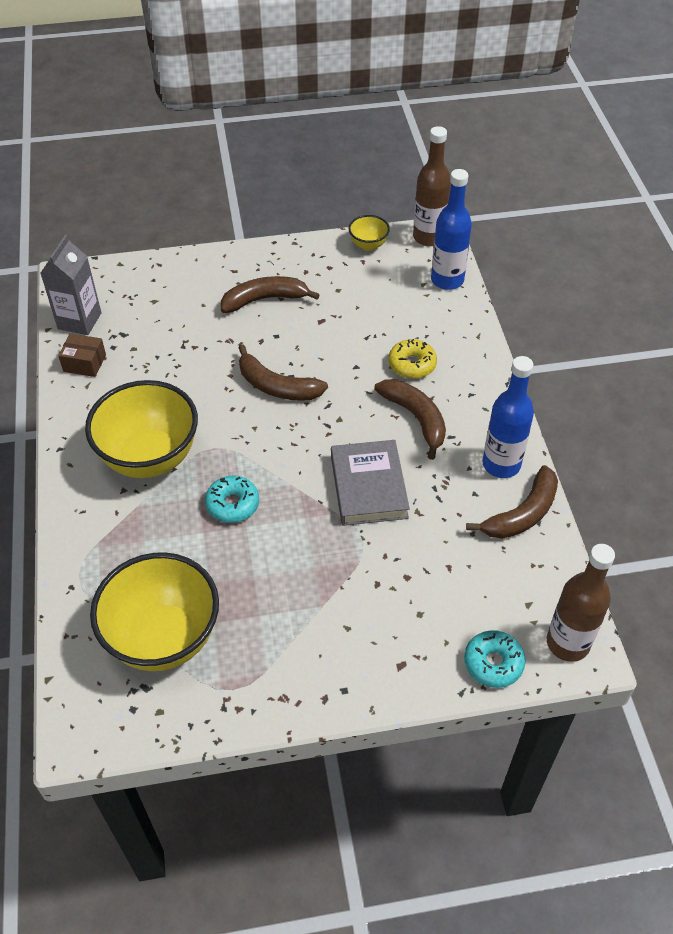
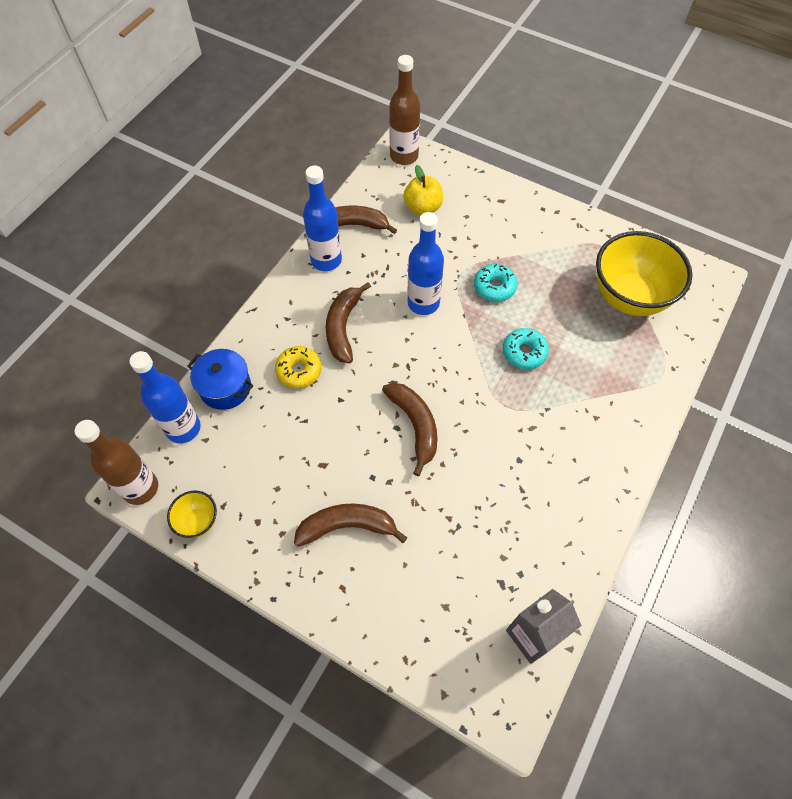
camera: 140 degrees left, 10 degrees up
(84, 363) = (557, 573): brown box -> none
(150, 458) = (559, 430): yellow bowl -> none
(264, 299) = (347, 526): brown banana -> brown banana turned 150 degrees clockwise
(369, 487) = (423, 303): grey book -> blue bottle
(452, 319) = (225, 387): none -> blue pot
(475, 589) = (423, 207): none -> yellow apple
(493, 663) = (452, 172): turquoise donut -> turquoise donut (494, 287)

